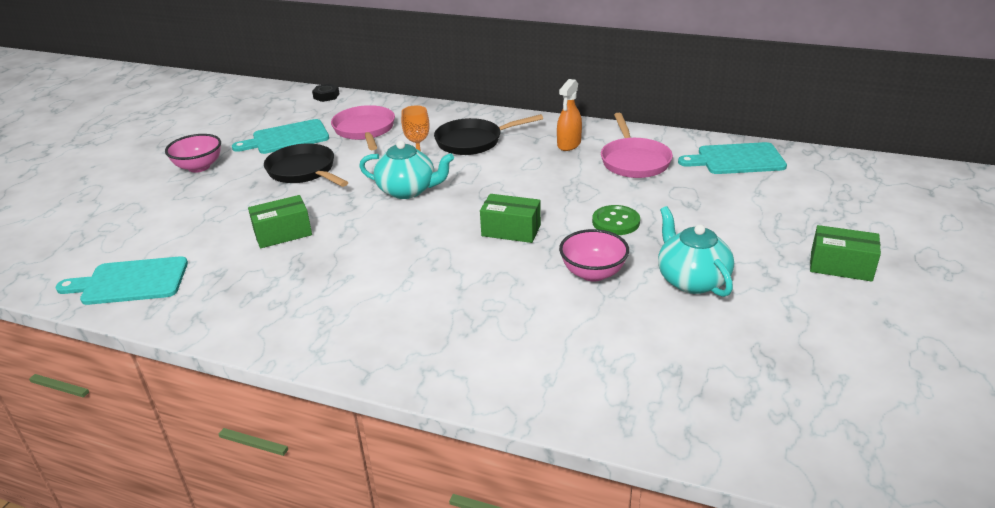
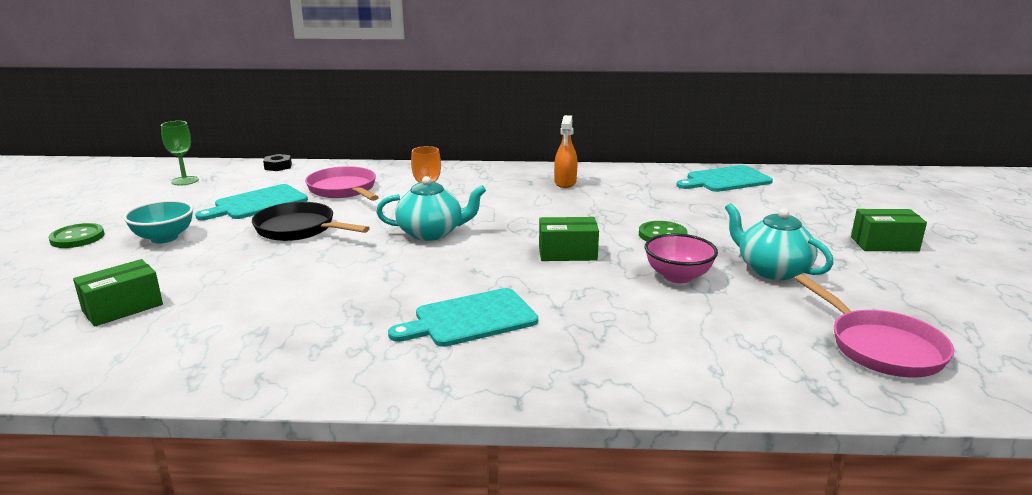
camera: 20 degrees left, 10 degrees down
(130, 282) = (144, 356): turquoise cutting board -> turquoise cutting board (470, 319)
(139, 158) = (77, 238): none -> green button
(199, 167) = (164, 238): pink bowl -> turquoise bowl
(244, 105) = (185, 181): none -> green goblet
(283, 234) = (315, 285): green box -> green box (123, 308)
(473, 141) = (468, 188): black pan -> none
(634, 161) = (637, 189): pink pan -> pink pan (880, 347)

